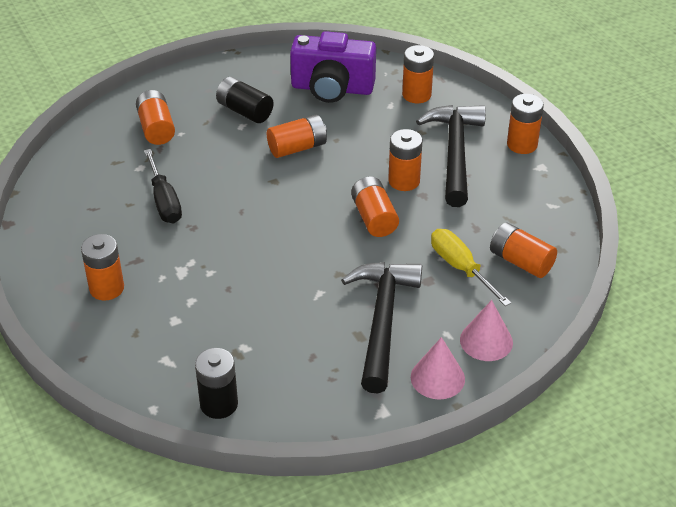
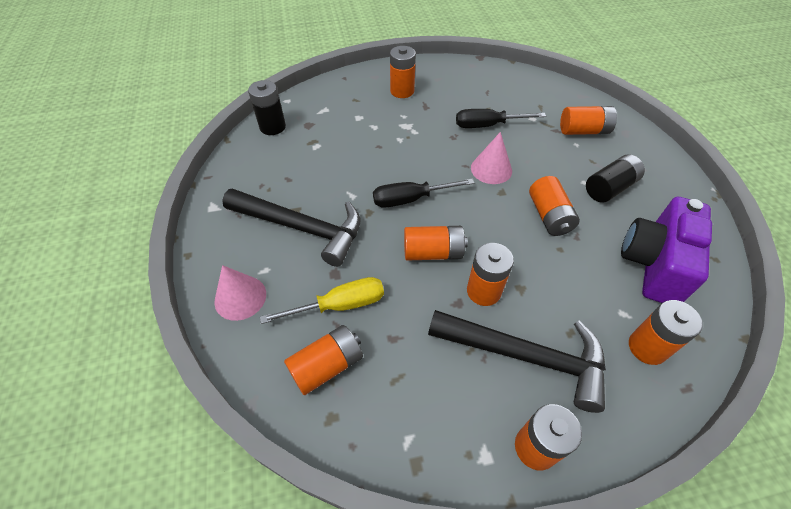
camera: 105 degrees right, 10 degrees up
(309, 245) = (410, 199): none -> black screwdriver
(437, 378) = (222, 249): pink cone -> pink cone (491, 169)

